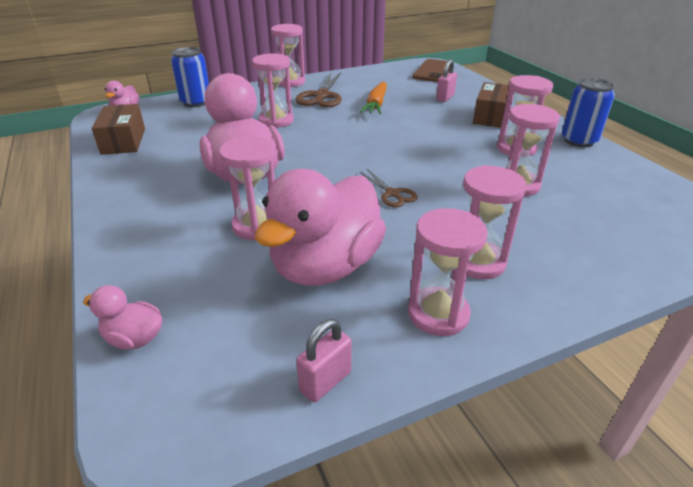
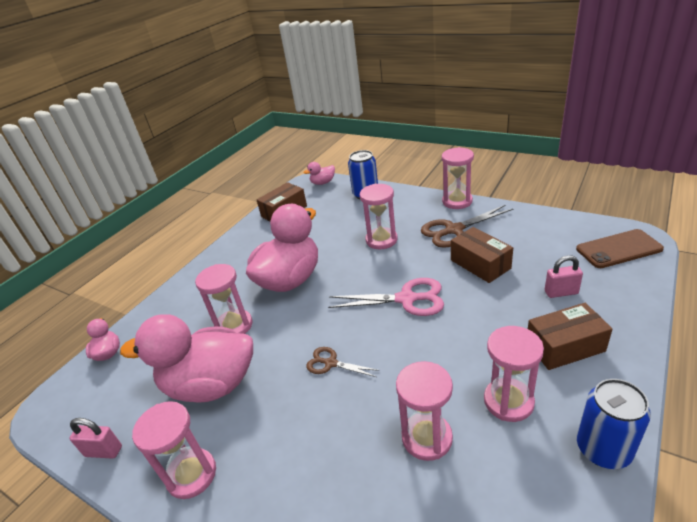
camera: 60 degrees right, 0 degrees up
(368, 139) = (406, 299): none -> pink scissors
(376, 104) = (480, 264): orange carrot -> brown box
(392, 194) = (331, 363): brown scissors -> brown scissors turned 90 degrees clockwise
(478, 262) = (271, 468): pink hourglass -> none

